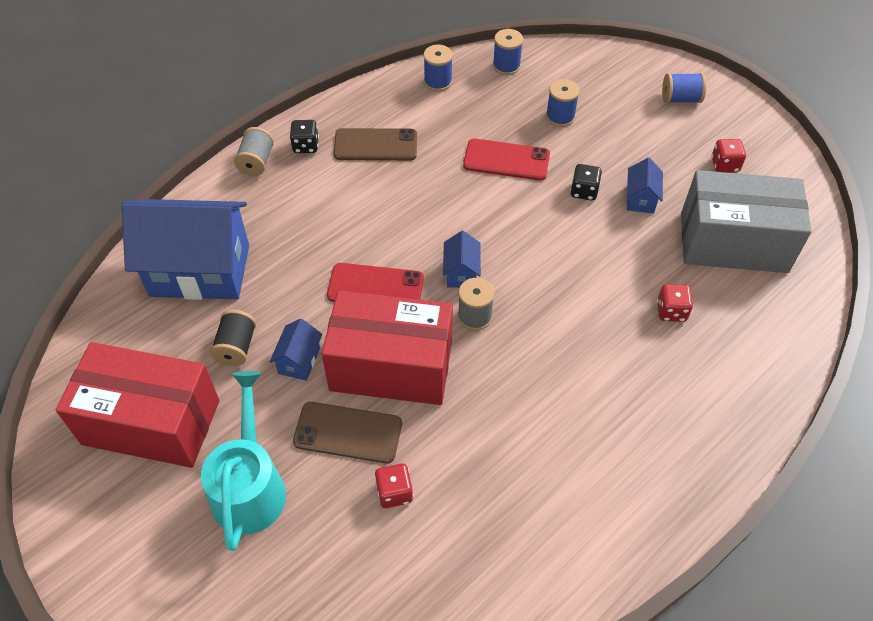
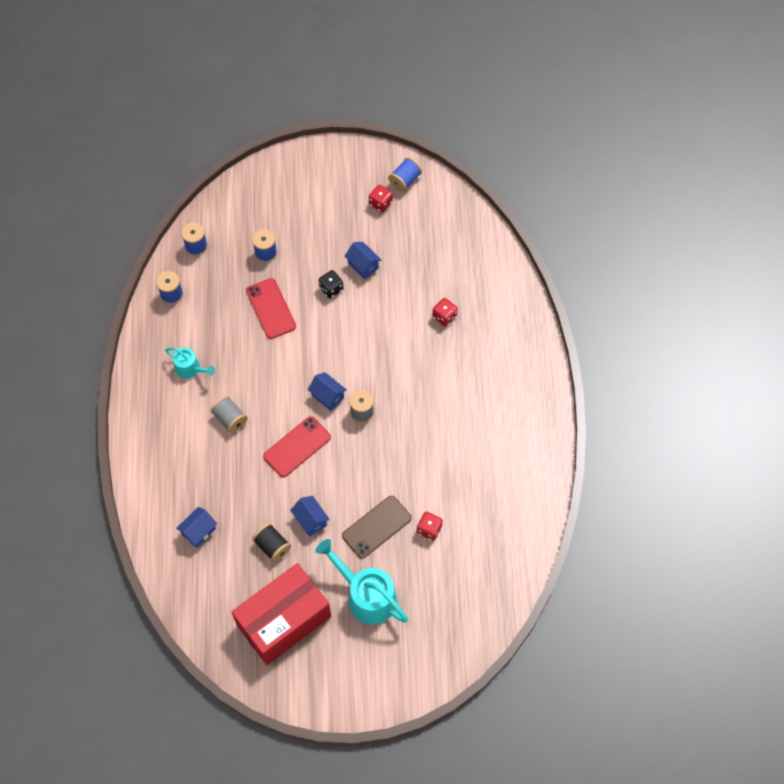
camera: 50 degrees left, 10 degrees up
(200, 270) = (199, 531): blue house -> blue house, size x0.42
(256, 162) = (140, 445): grey spool -> grey spool (230, 419)
(305, 146) = (153, 408): black dice -> none
(375, 145) = (190, 369): brown phone -> turquoise watering can
(391, 366) = (355, 477): red box -> none
(506, 160) = (270, 308): red phone -> red phone turned 75 degrees counterclockwise
(680, 99) = (314, 179): blue spool -> blue spool (405, 180)
(733, 242) = (432, 248): grey box -> none

